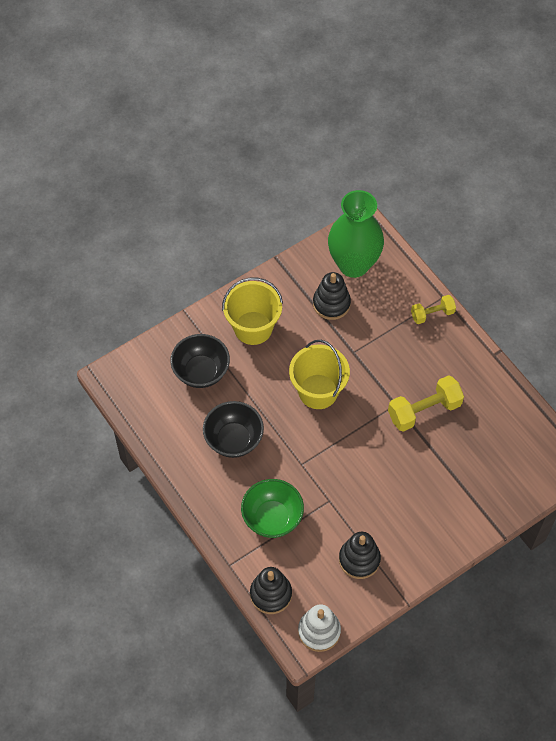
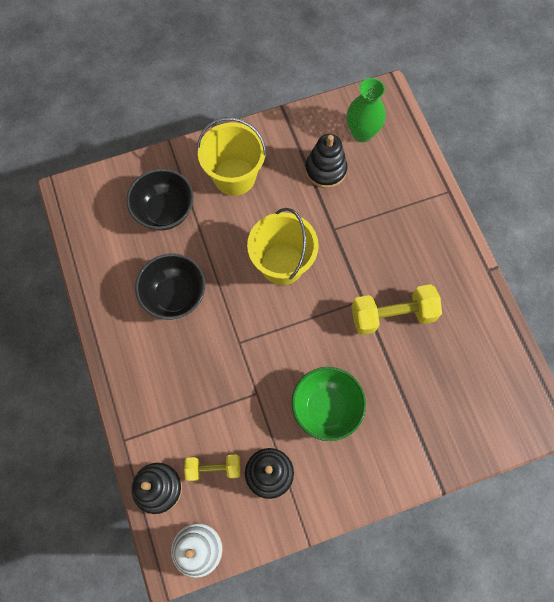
camera: 15 degrees right, 10 degrees up
(272, 518) = (188, 397): green bowl -> green bowl (326, 408)
(353, 264) = (362, 133): green vase -> green vase, size x0.62
(432, 314) = (432, 207): yellow dumbbell -> yellow dumbbell (213, 468)

